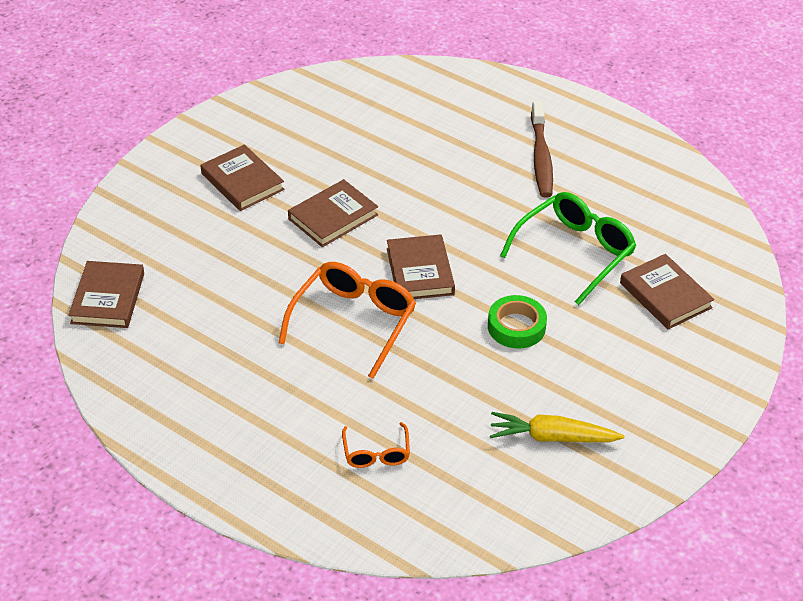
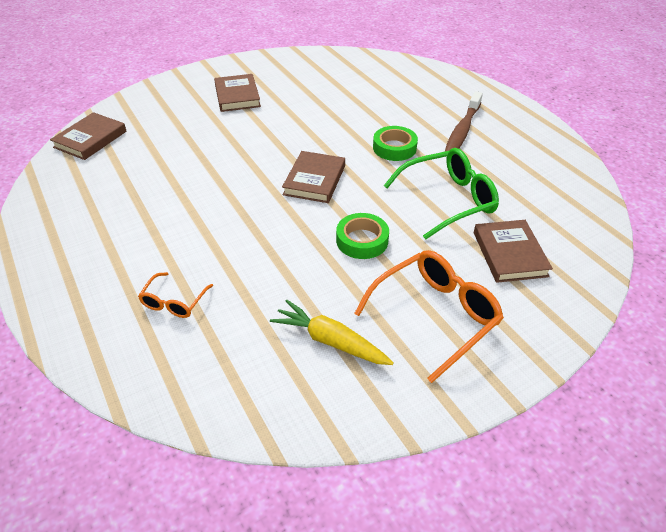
camera: 25 degrees right, 0 degrees up
(333, 217) = (280, 130): brown book -> none
(353, 323) = (237, 200): orange glasses -> orange glasses (434, 316)
(480, 203) = (394, 148): none -> green tape

